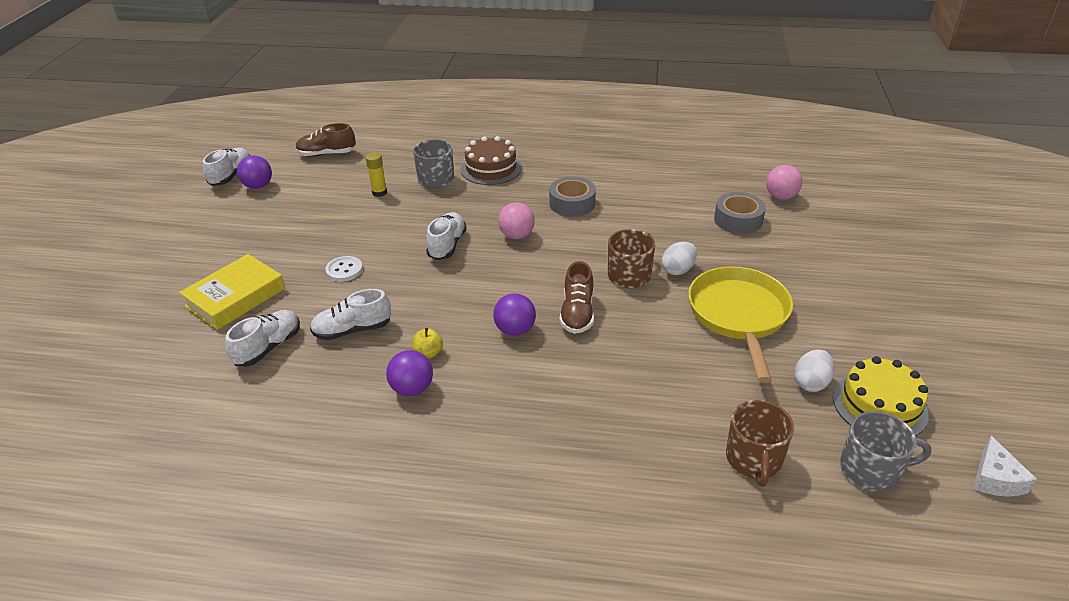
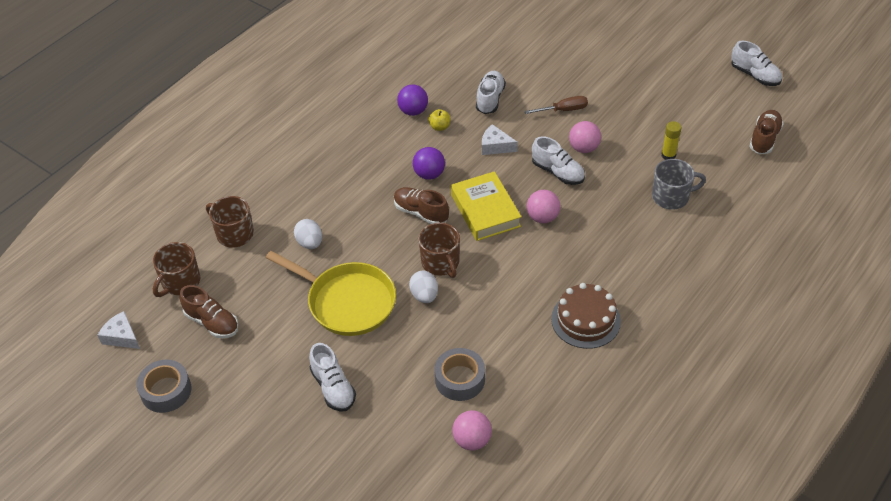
camera: 120 degrees right, 10 degrees up
(236, 297) = (567, 54): yellow book -> yellow book (485, 210)
(258, 186) = (725, 88): purple ball -> none
(268, 347) = (501, 60): white shoe -> white shoe (333, 387)
(344, 270) = (563, 110): white button -> brown screwdriver
(400, 240) = (584, 148): none -> pink ball
(434, 298) = (495, 146): none -> white cheese
(491, 168) = (668, 241): brown cake -> brown cake (585, 320)
(572, 203) = (567, 273): grey tape -> grey tape (166, 391)
(811, 383) = (258, 300): white egg -> white egg (310, 243)
(871, 470) = (180, 282): grey mug -> brown mug
(879, 405) = (212, 322): yellow cake -> brown shoe

